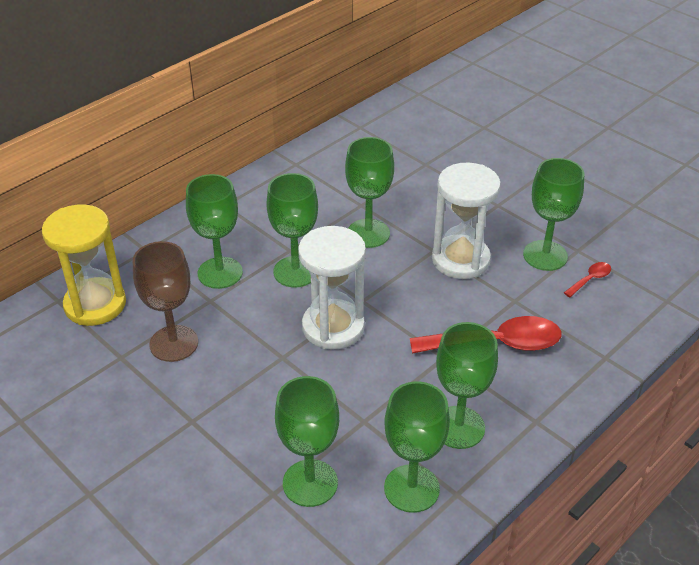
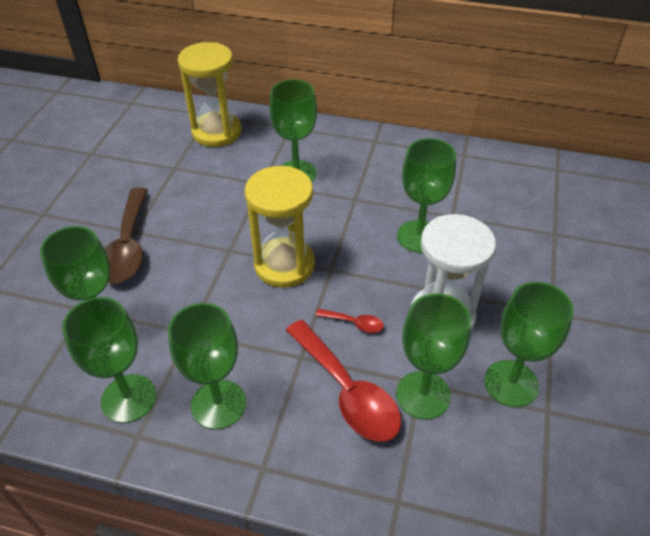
camera: 60 degrees right, 5 degrees up
(174, 343) = (204, 186): brown goblet -> none
(210, 432) = (127, 246): none -> brown spoon
(295, 272) = (332, 214): green goblet -> green goblet (423, 395)
(333, 327) = (284, 265): white hourglass -> yellow hourglass
(590, 279) = (509, 441): red spoon -> red spoon (354, 323)

